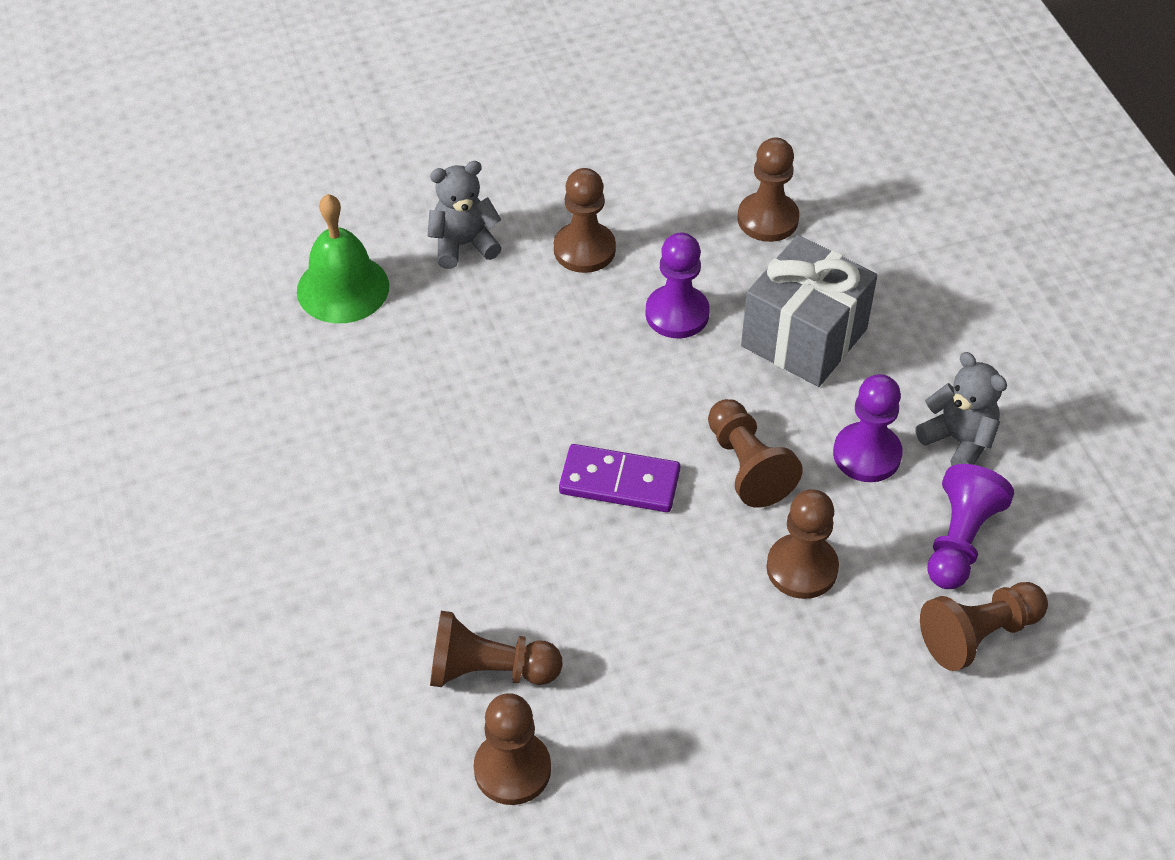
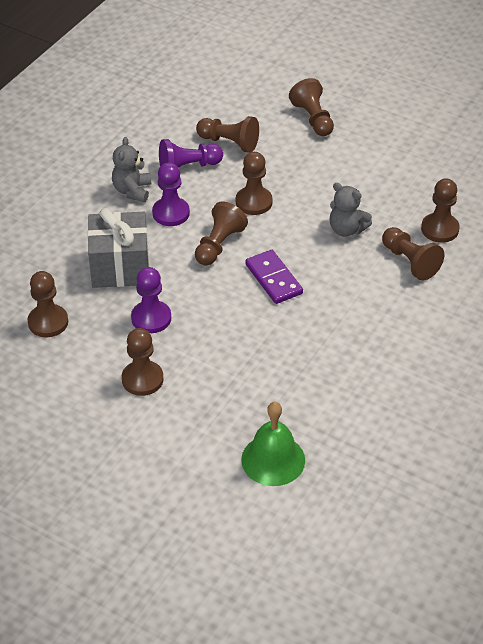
camera: 130 degrees left, 5 degrees down
(463, 244) = (189, 431): grey teddy bear -> grey teddy bear (346, 229)
(947, 805) = (313, 119): none -> brown pawn

